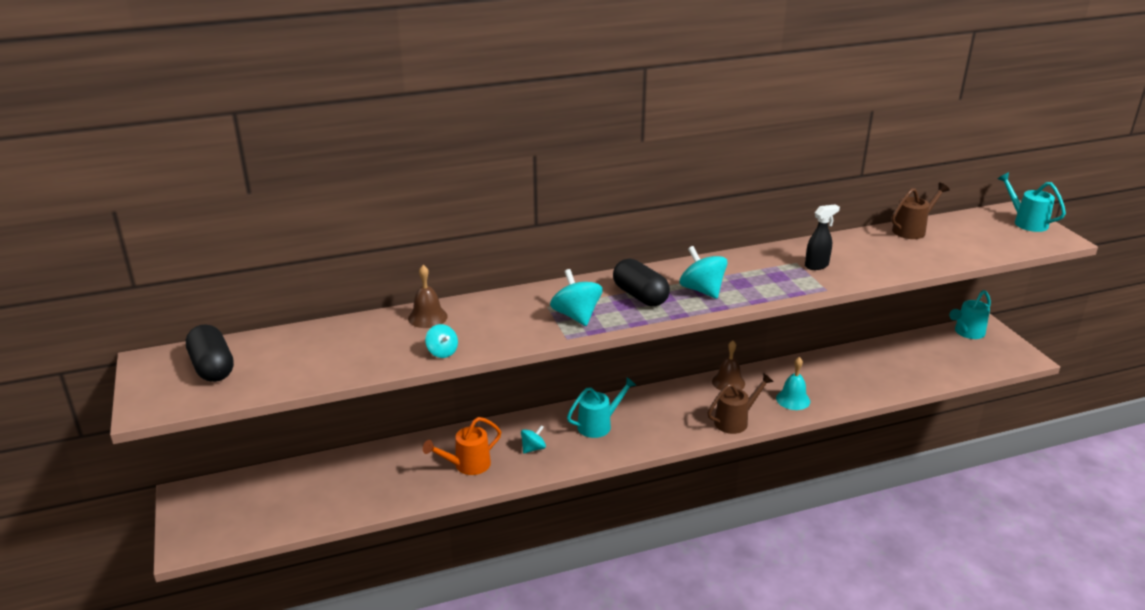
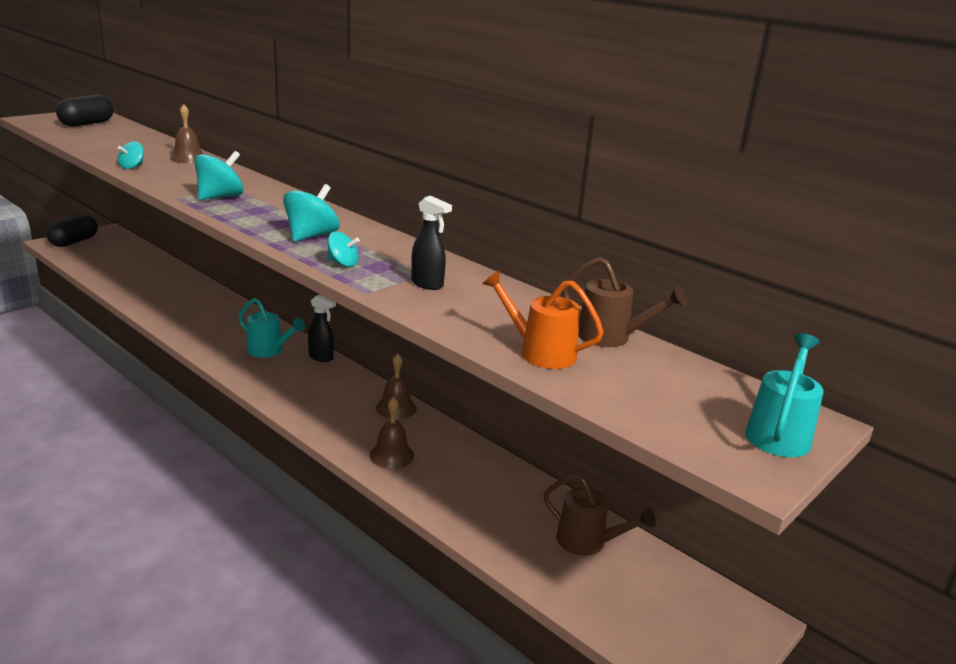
camera: 60 degrees right, 5 degrees down
(467, 465) = (178, 307): orange watering can -> orange watering can (539, 352)
(533, 448) = (215, 328): turquoise spinning top -> turquoise spinning top (343, 263)
(626, 400) = (321, 357): none -> black spray bottle
(640, 296) = (277, 214): black capsule -> black capsule (74, 242)
(735, 421) = (321, 423): brown watering can -> brown watering can (588, 542)
(793, 399) = (391, 455): turquoise bell -> brown bell
(967, 333) = (708, 598): turquoise watering can -> none

